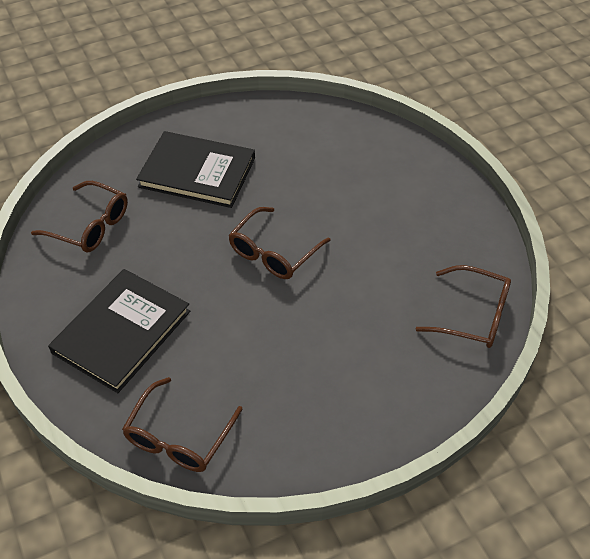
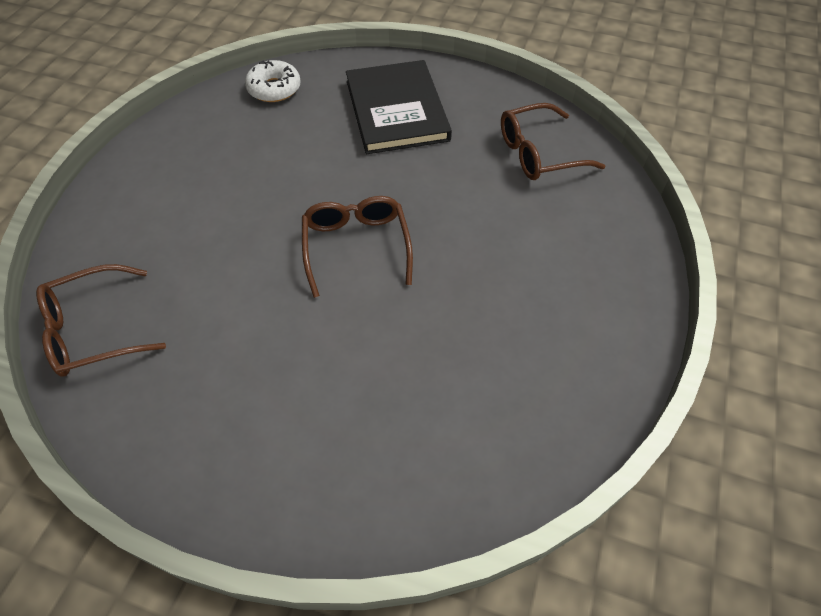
camera: 135 degrees right, 5 degrees up
(179, 437) = (274, 89): brown glasses -> white donut
(197, 172) = (534, 267): black book -> none

